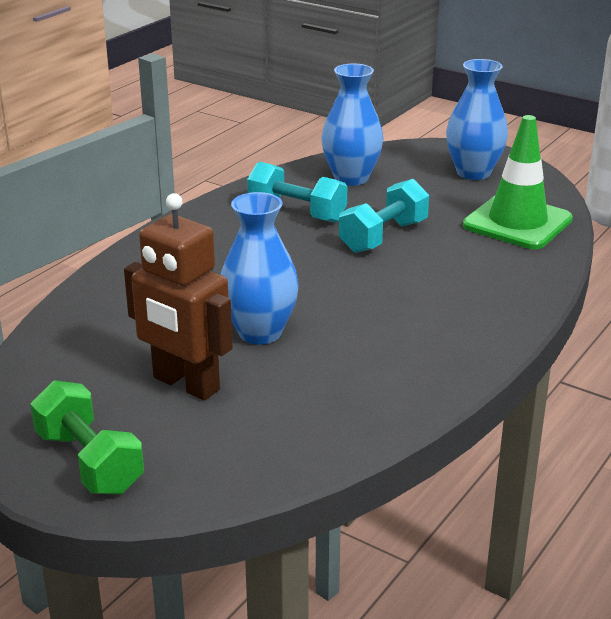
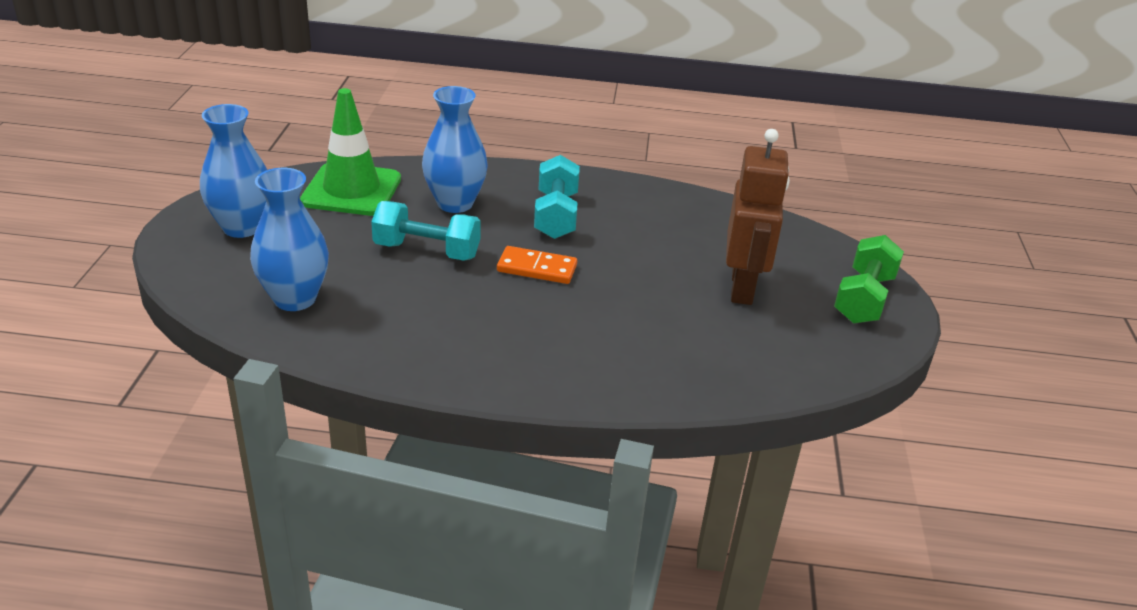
camera: 120 degrees left, 5 degrees up
(260, 332) = (643, 274): blue vase -> blue vase (455, 203)
(297, 213) = (407, 313): turquoise dumbbell -> turquoise dumbbell (556, 216)
(315, 280) = (537, 268): none -> orange domino

